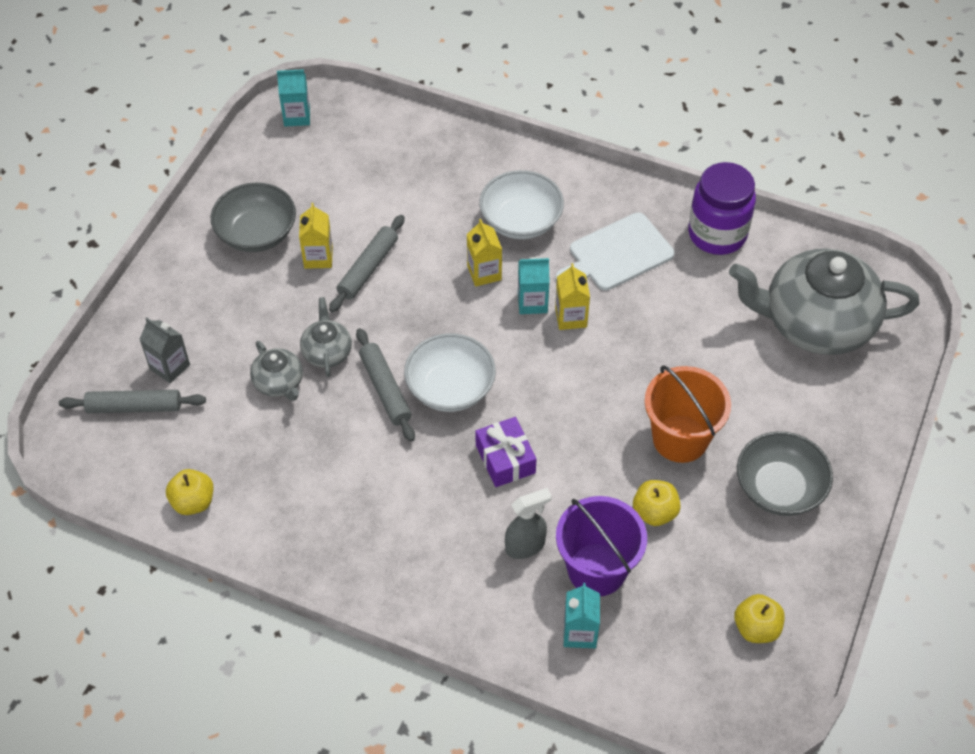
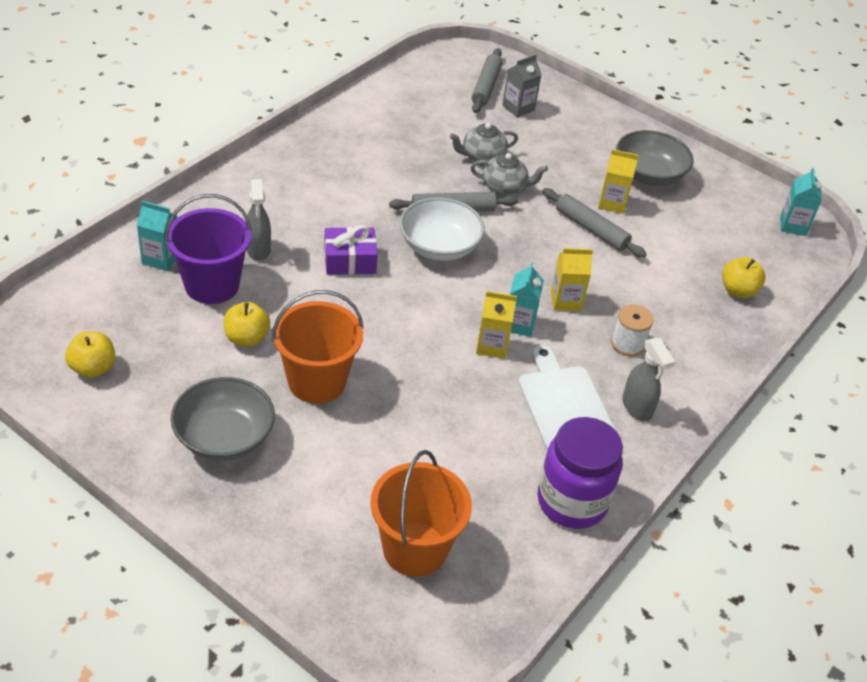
camera: 100 degrees right, 10 degrees down
(193, 502) = (388, 97): yellow apple -> yellow apple (738, 291)
(521, 221) = (627, 344): white bowl -> white spool
(595, 205) = (637, 408): none -> grey spray bottle
(816, 323) = (415, 549): grey teapot -> orange bucket

